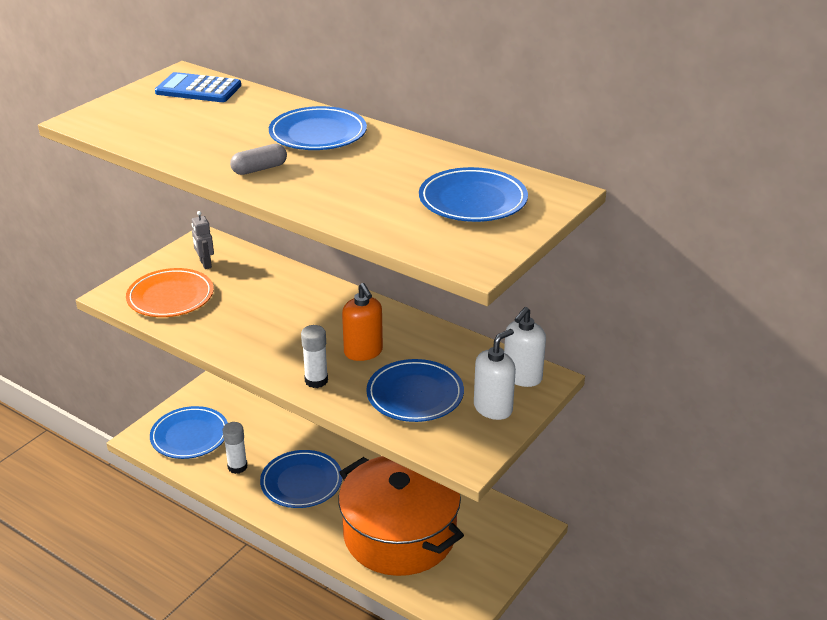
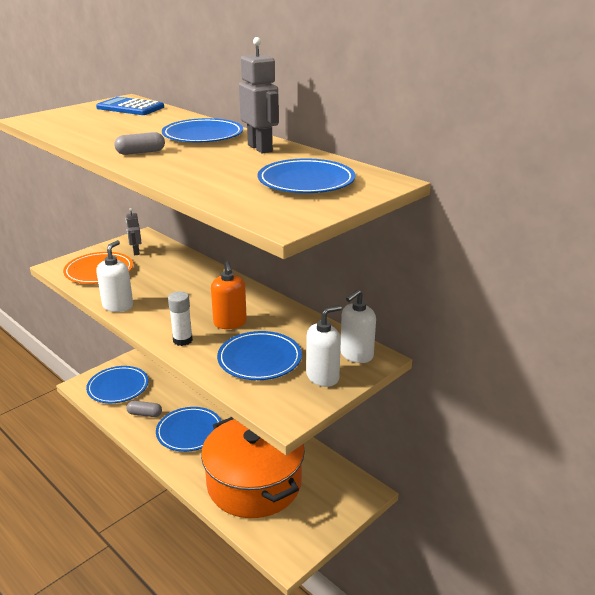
camera: 10 degrees right, 5 degrees down
(217, 343) = (118, 306): none -> white soap dispenser
(237, 467) = (145, 414): white glue stick -> grey capsule
(397, 151) = (260, 148): none -> grey robot

